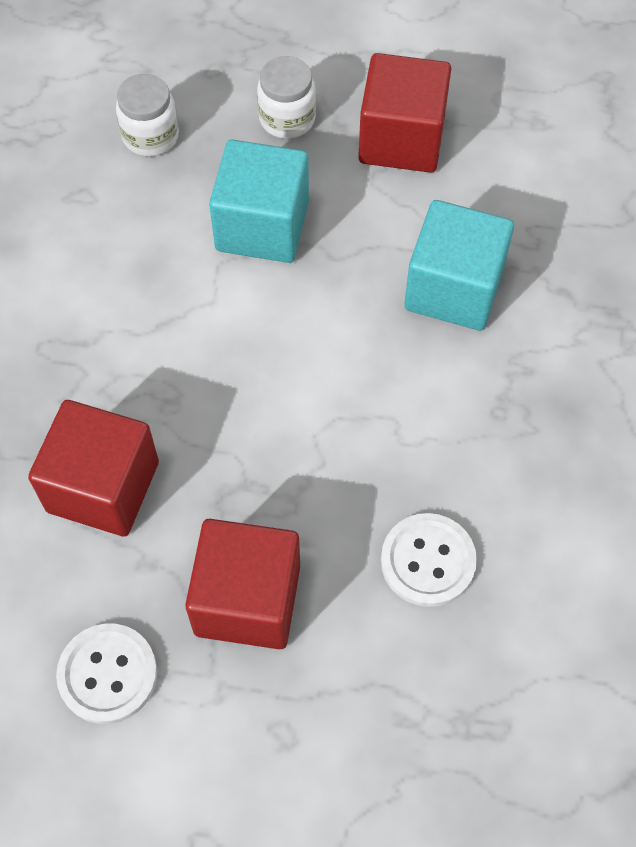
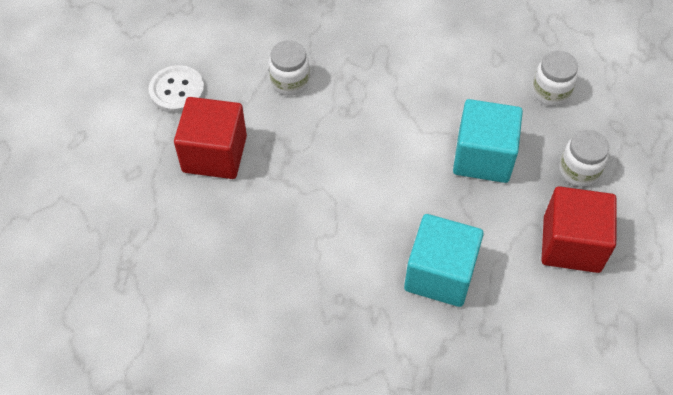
camera: 90 degrees right, 5 degrees down
(103, 487) = (290, 81): red cube -> white jar
(428, 561) = (232, 250): white button -> none

